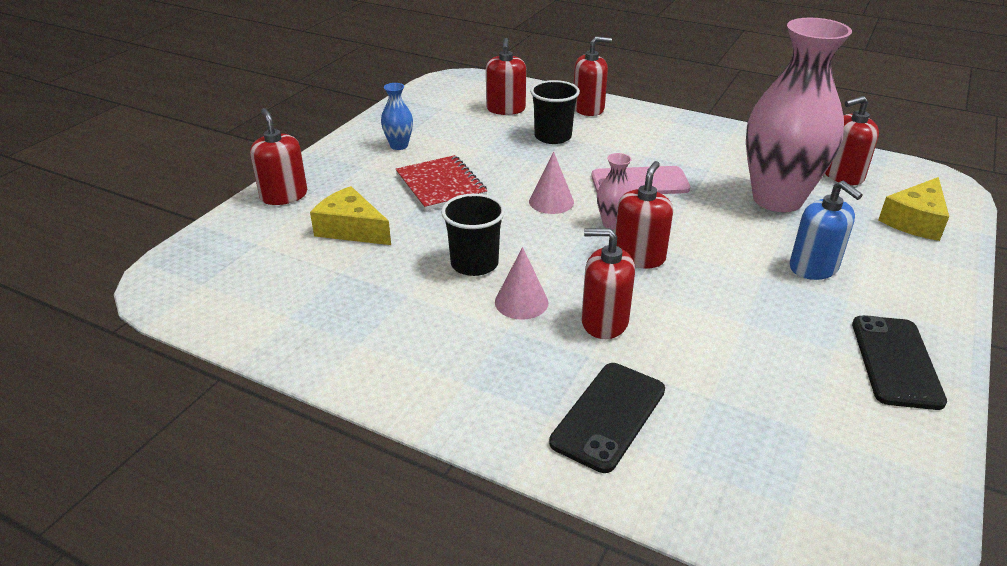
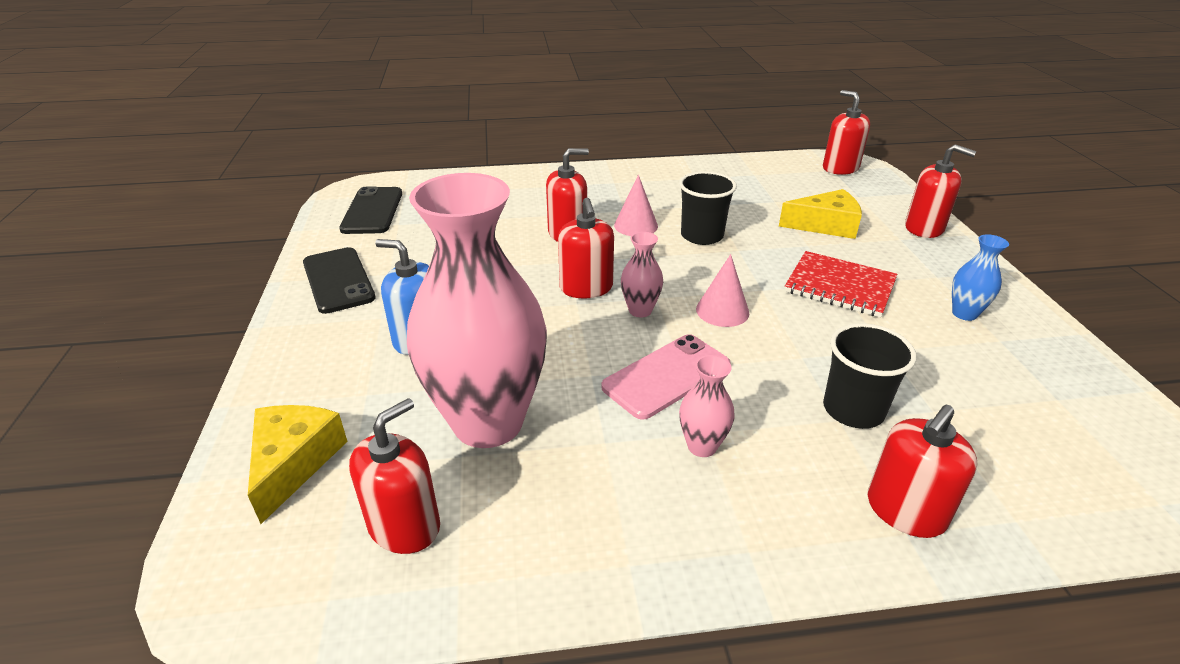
camera: 145 degrees right, 0 degrees up
(505, 109) = (994, 440): red soap dispenser -> red soap dispenser (840, 168)
(608, 416) = (521, 194): black phone -> black phone (372, 211)
(655, 151) = (702, 446): none -> pink vase

